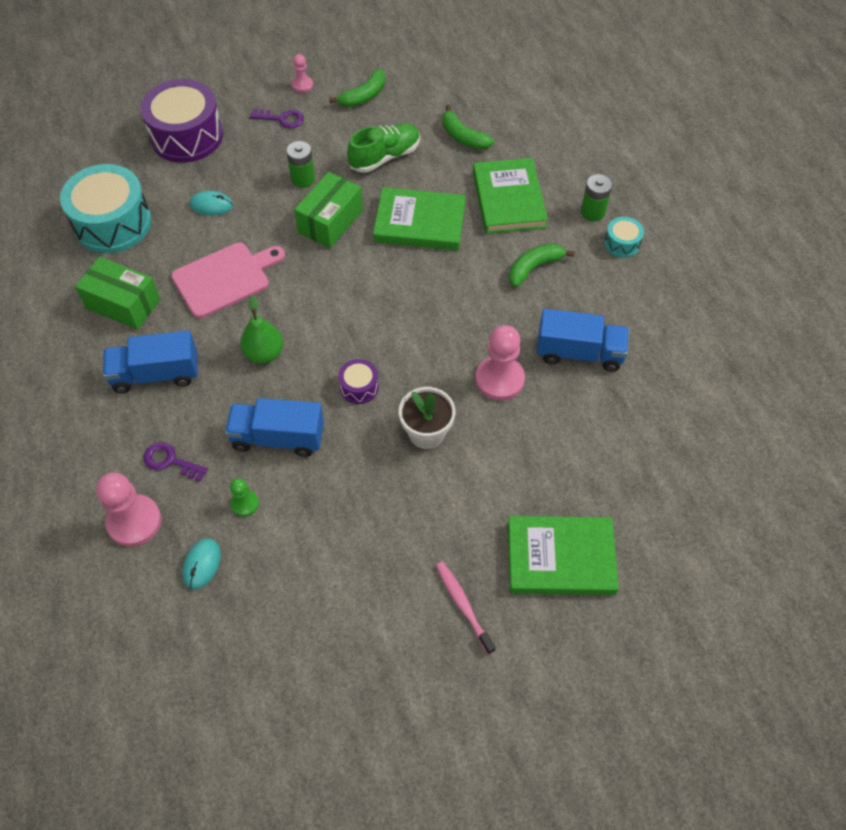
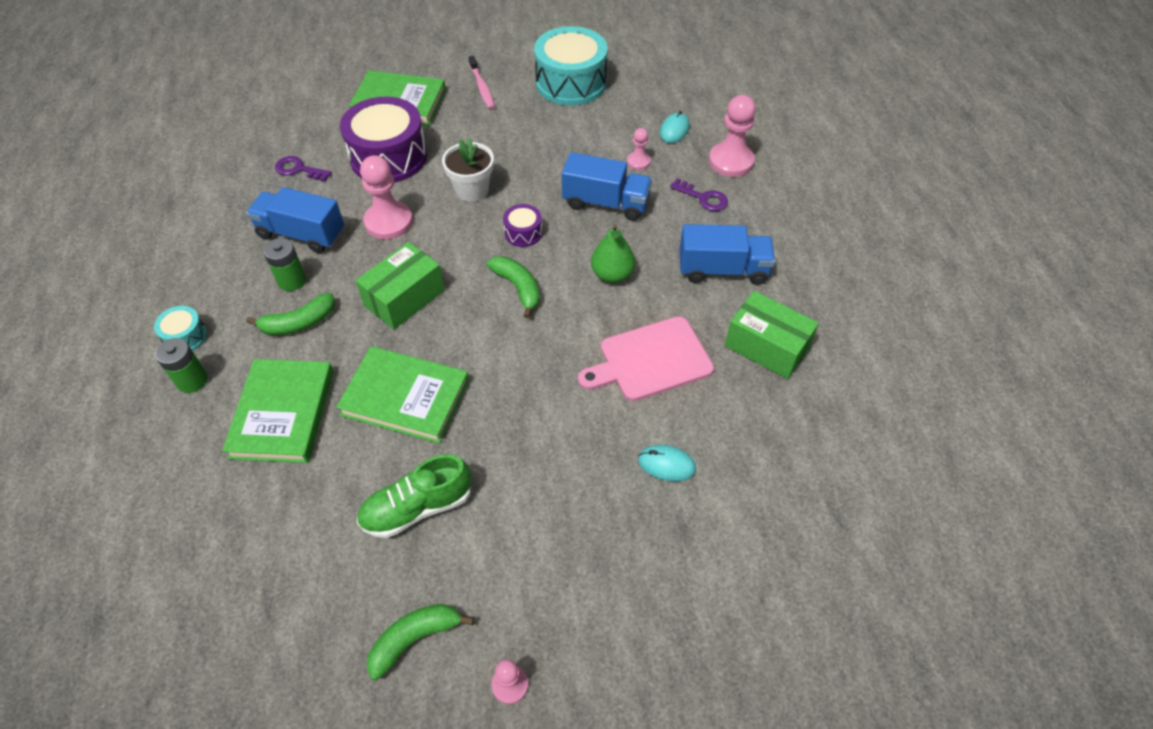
camera: 170 degrees left, 5 degrees down
(112, 223) = (796, 456): turquoise drum -> turquoise drum (571, 83)
(187, 136) = (704, 598): purple drum -> purple drum (388, 157)
(245, 503) = (638, 162): green pawn -> pink pawn
(282, 119) = (554, 609): purple key -> purple key (298, 169)
(303, 179) = (539, 487): green battery -> green battery (292, 280)
(330, 221) = (514, 416): green box -> green box (404, 298)
(463, 137) = (295, 526): green banana -> green banana (518, 288)

